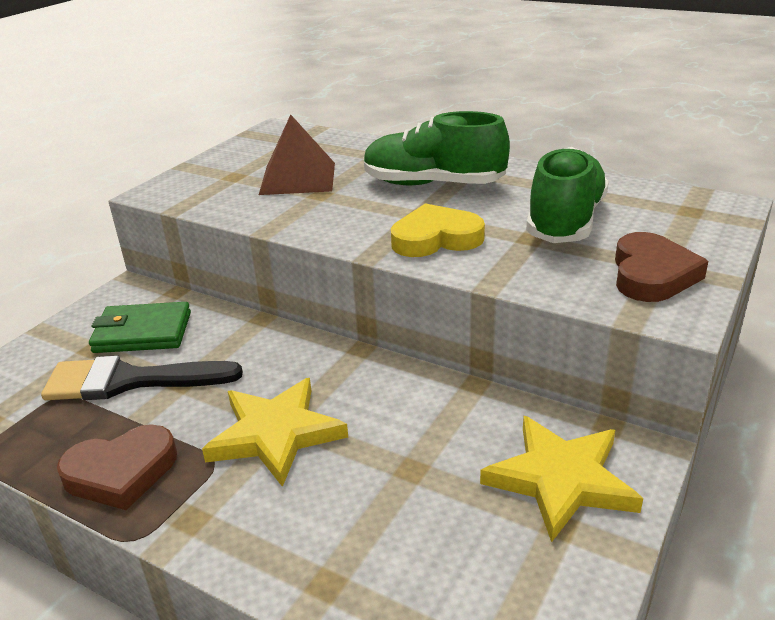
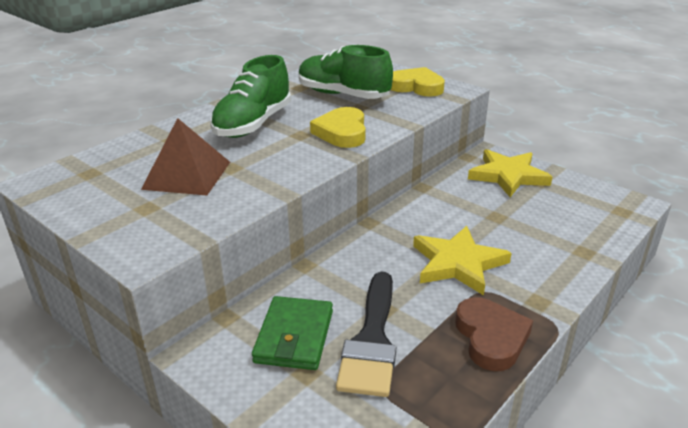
camera: 80 degrees left, 0 degrees up
(652, 274) = (416, 87): brown heart -> yellow heart

